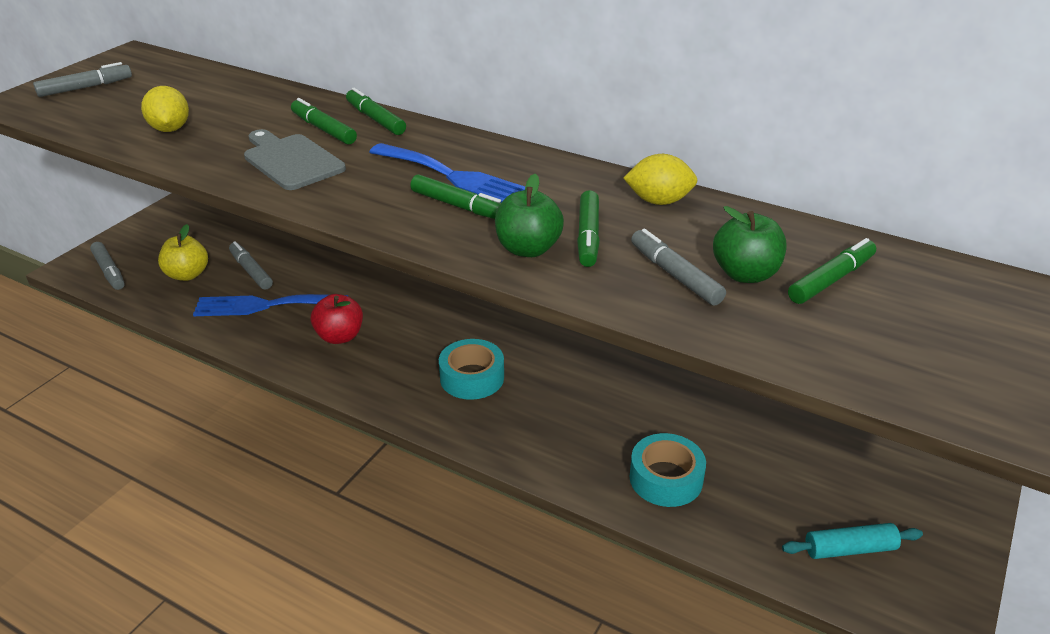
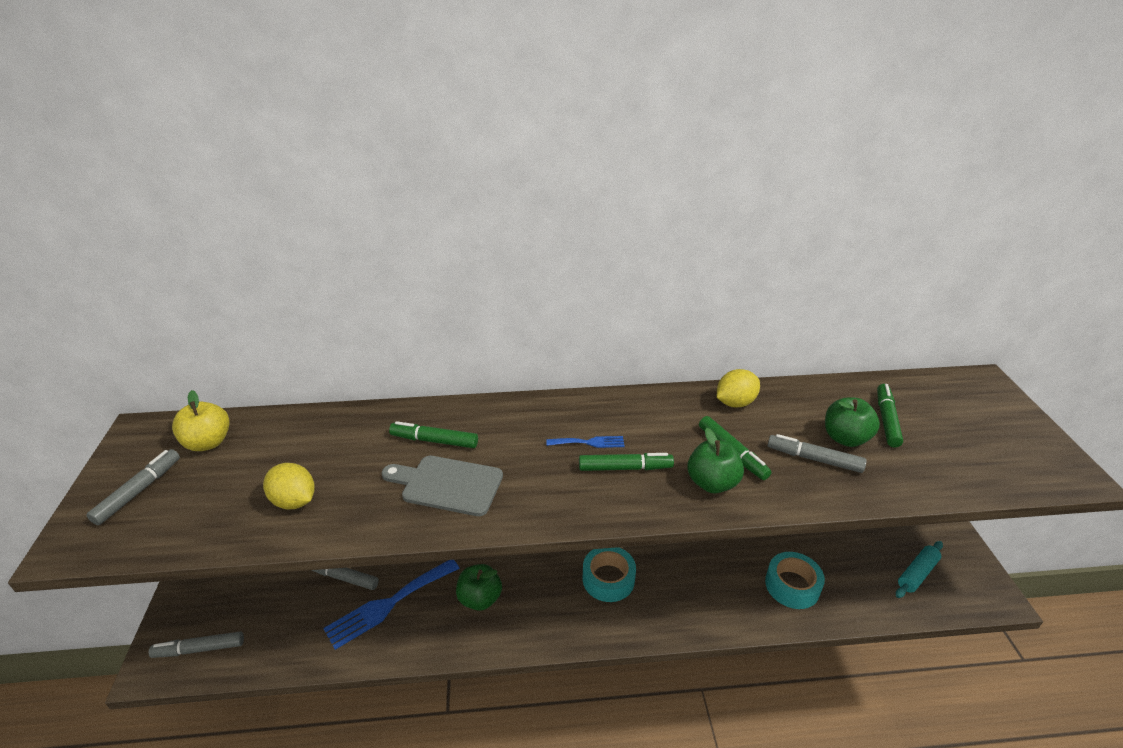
camera: 35 degrees left, 0 degrees up
(109, 271) = (200, 649): grey marker -> grey marker turned 150 degrees clockwise
(187, 275) = (286, 611): yellow apple -> yellow apple (208, 442)
(340, 336) = (480, 599): red apple -> green apple
(375, 119) = (464, 413): green marker -> none
(455, 177) = (589, 442): blue fork -> blue fork, size x0.50

